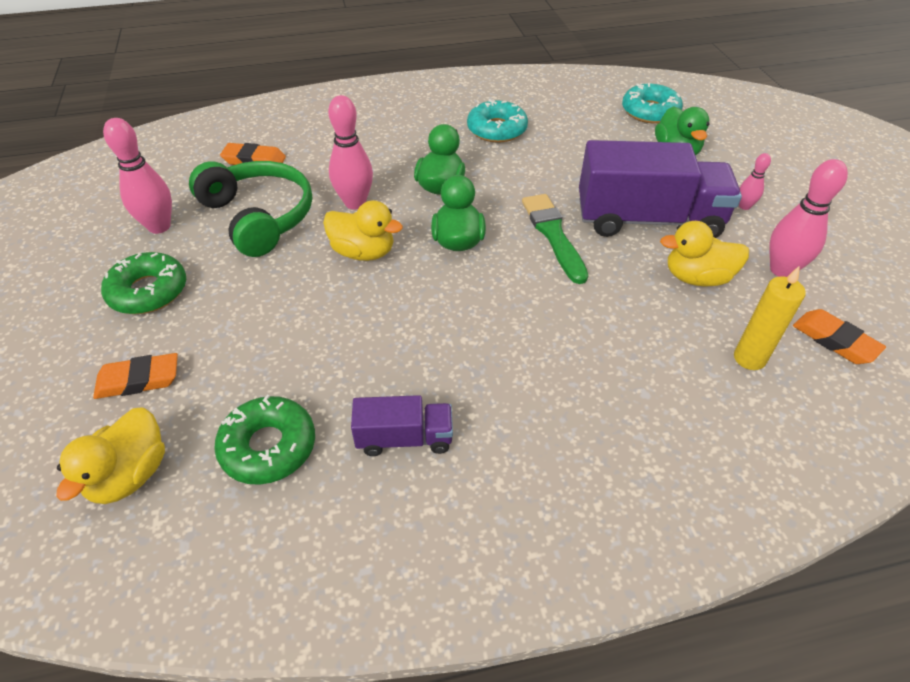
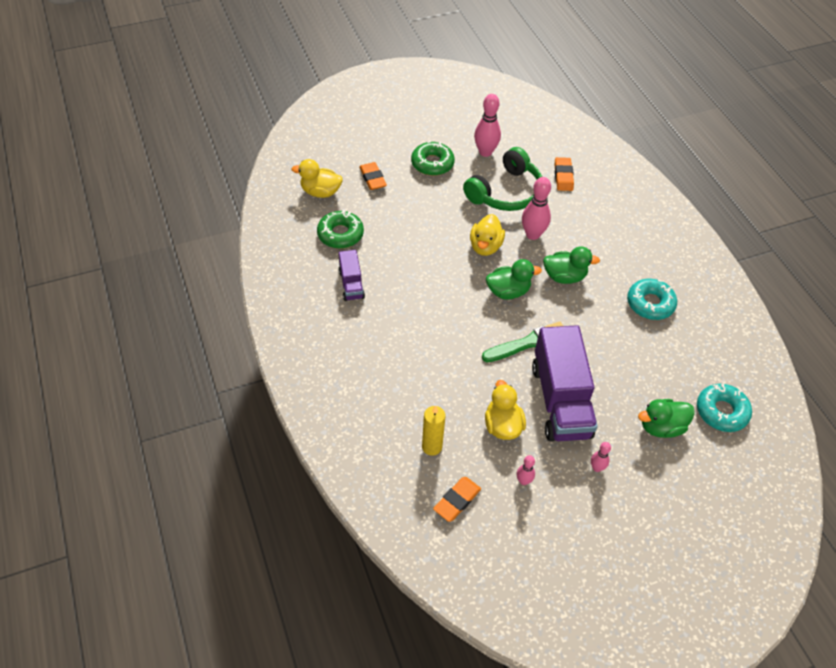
camera: 80 degrees right, 5 degrees up
(781, 270) = (523, 481): pink bowling pin -> pink bowling pin, size x0.53

